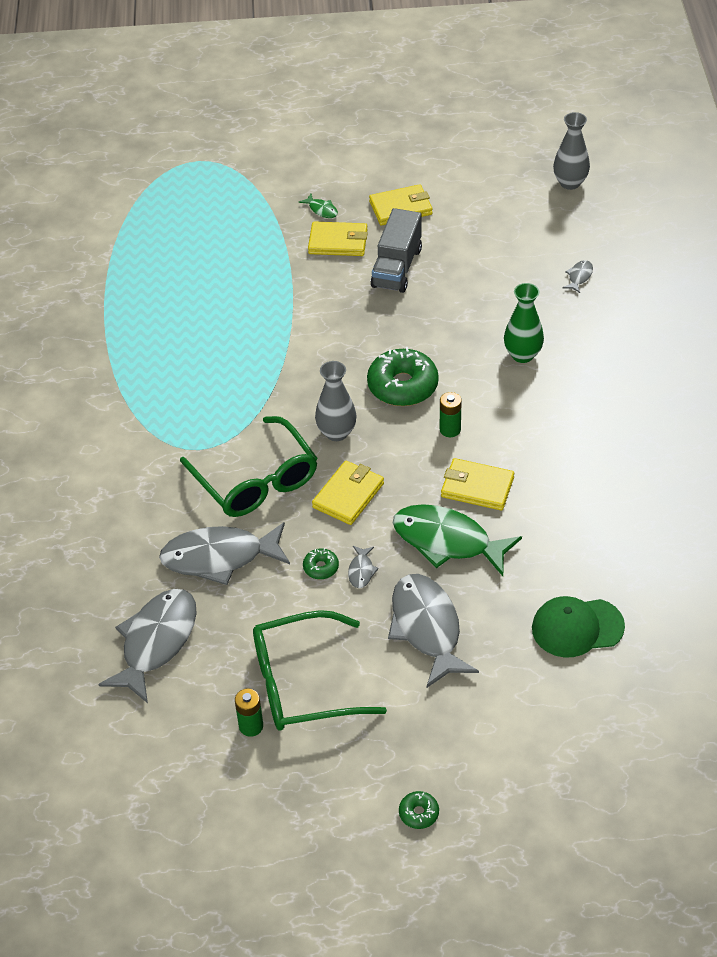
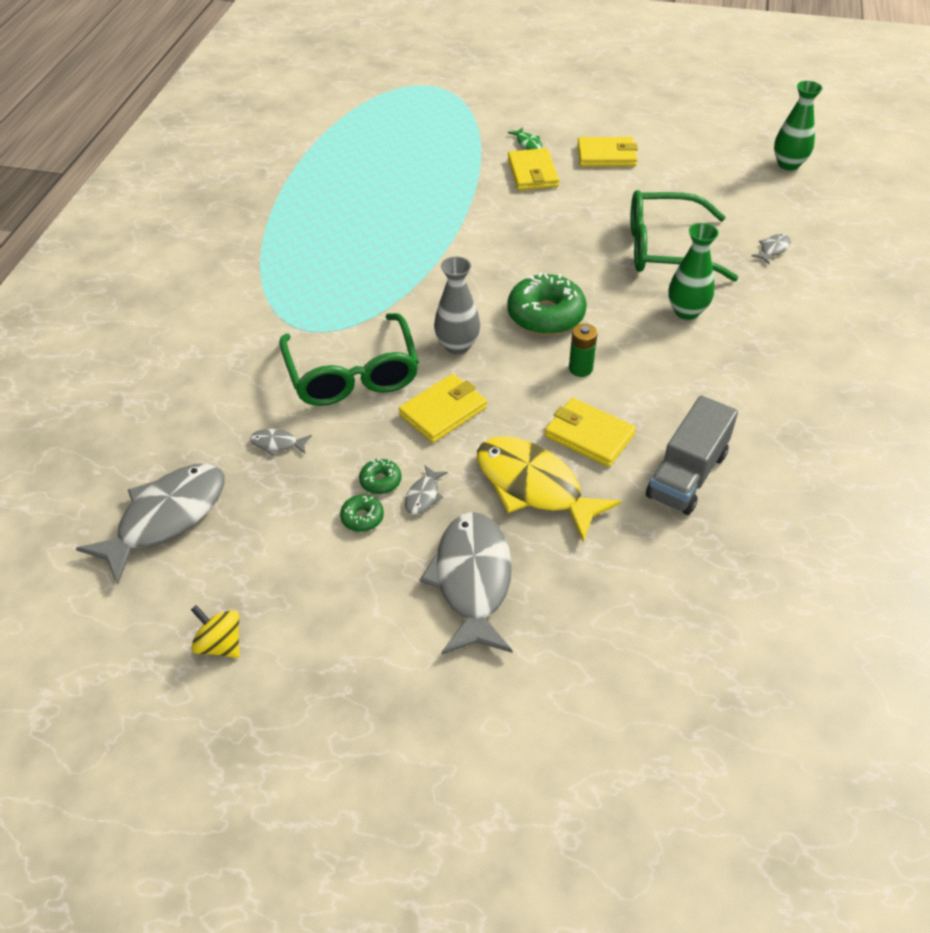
camera: 15 degrees right, 0 degrees up
(219, 557) = (277, 444): grey fish -> grey fish, size x0.41
(251, 726) = (220, 644): green battery -> yellow spinning top
(303, 683) = (302, 609): green glasses -> green glasses (666, 249)
(338, 242) = (532, 173): yellow wallet -> yellow wallet turned 60 degrees clockwise
(397, 267) = (582, 205): grey truck -> grey truck (687, 475)
(418, 813) = (370, 819): green donut -> green donut (362, 517)
(447, 541) = (533, 486): green fish -> yellow fish
(570, 183) = (788, 164): grey vase -> green vase
(577, 627) = (655, 627): green cap -> none

